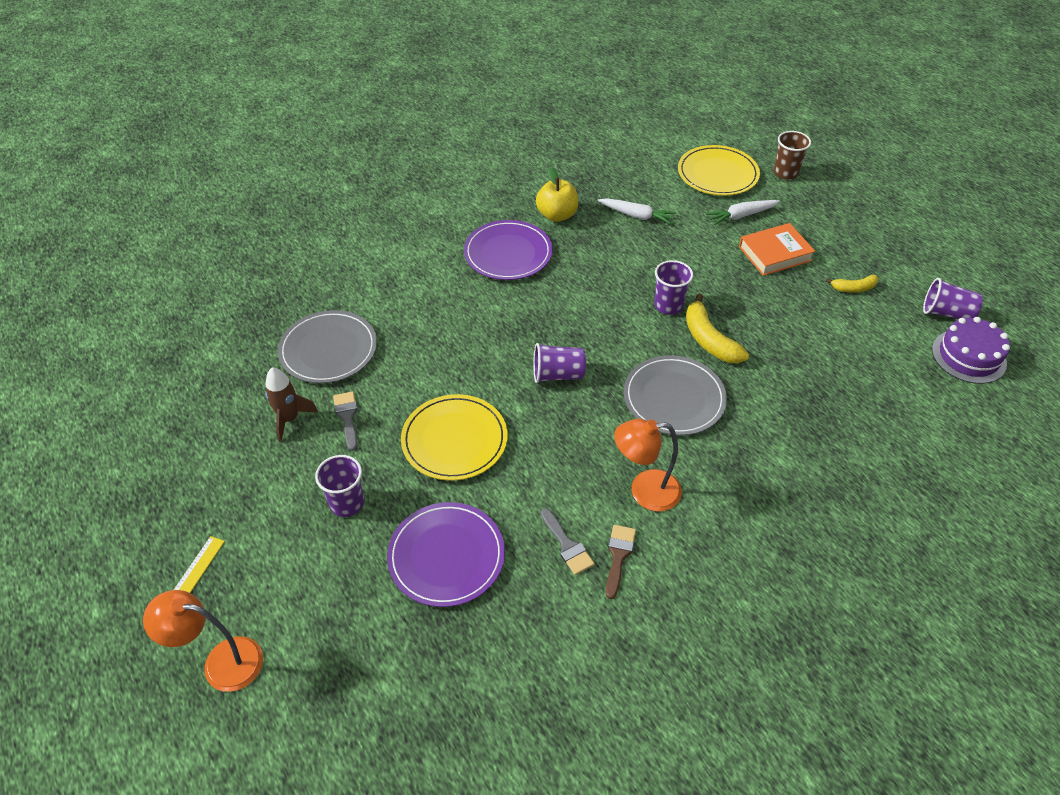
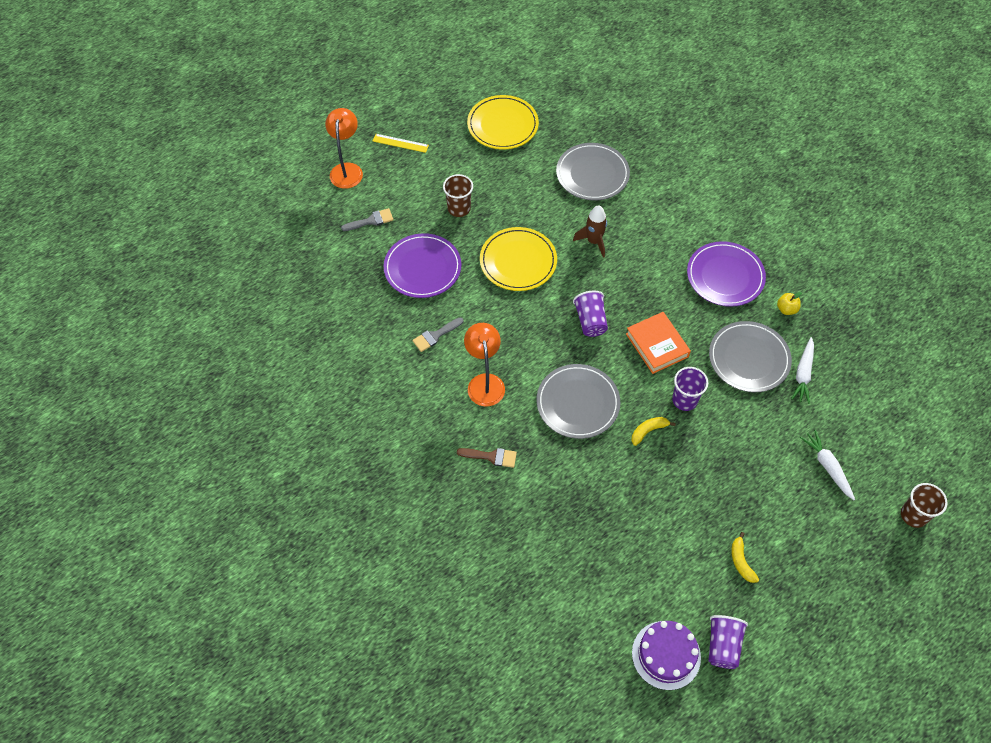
camera: 85 degrees right, 10 degrees up
(289, 419) = (524, 164): brown rocket -> brown rocket (593, 241)
(347, 417) = (531, 196): grey brush -> grey brush (371, 221)
(347, 503) = (459, 208): purple cup -> brown cup
(557, 215) = (786, 309): yellow apple -> yellow apple, size x0.58
(616, 250) = (749, 358): none -> grey plate
(618, 556) = (429, 367): brown brush -> brown brush (491, 456)
(709, 340) = (648, 431): yellow banana -> yellow banana, size x0.59
(717, 174) = (891, 448): yellow plate -> yellow plate (502, 125)
(775, 254) = (776, 493): orange book -> orange book (657, 345)

